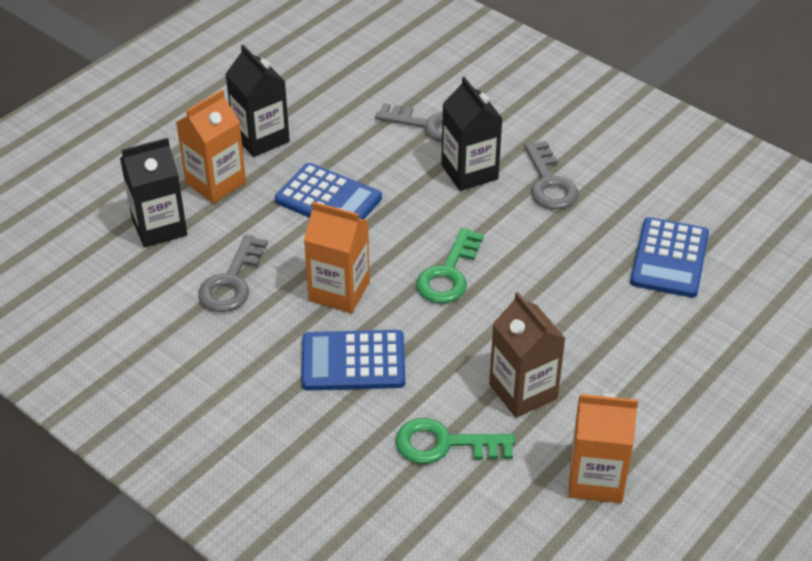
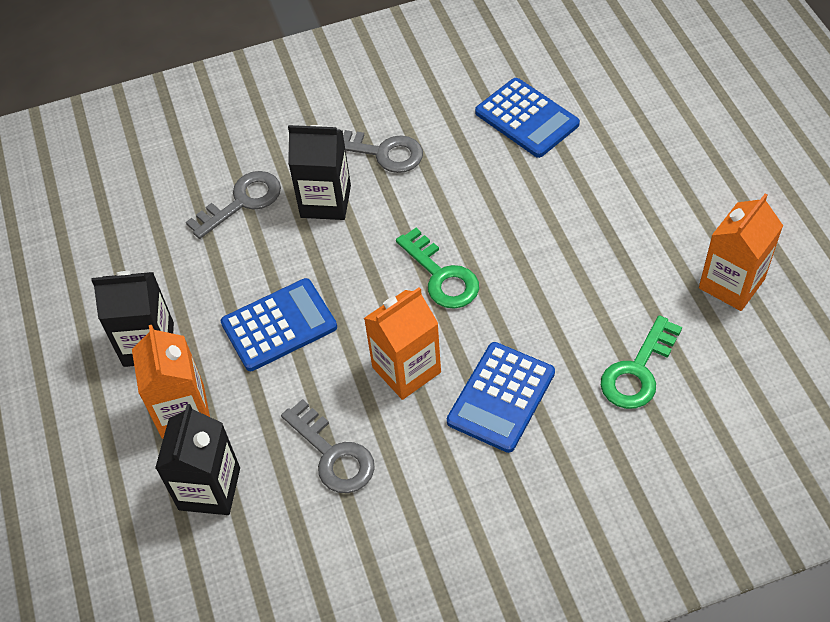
camera: 55 degrees left, 10 degrees up
(523, 391) = (611, 287): brown carton -> none

